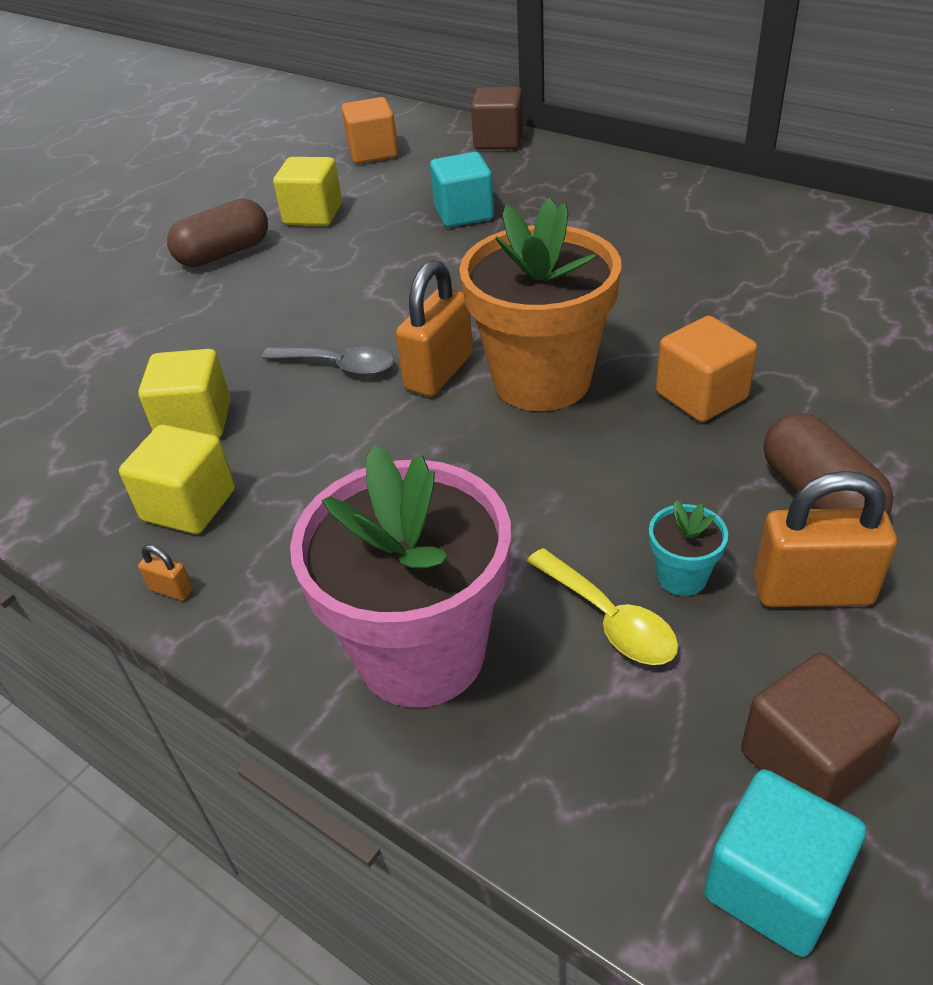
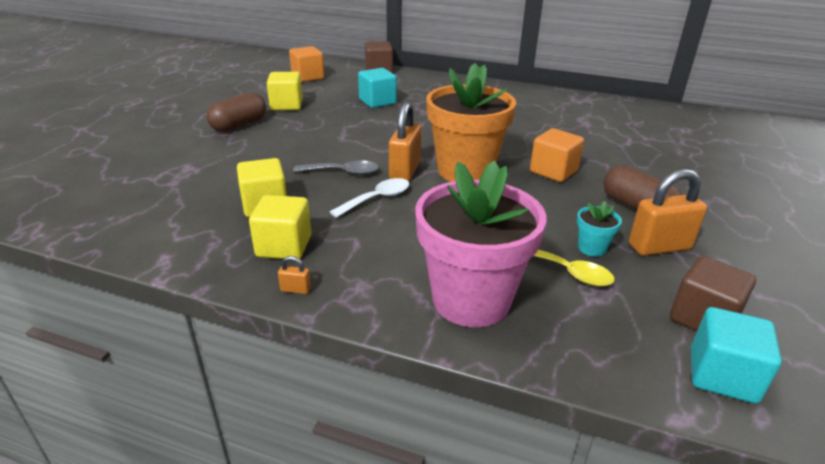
camera: 20 degrees left, 10 degrees down
(367, 427) = (377, 199): none -> white spoon

